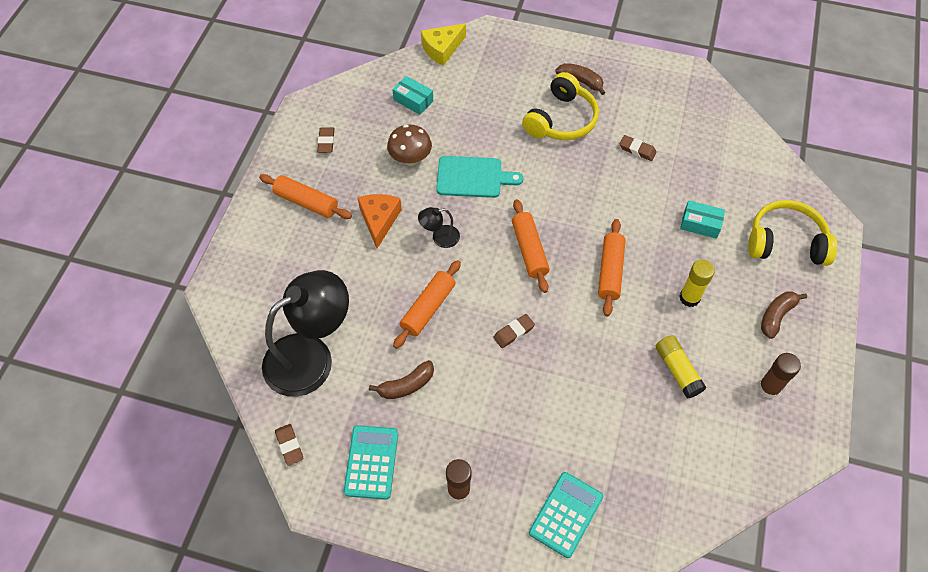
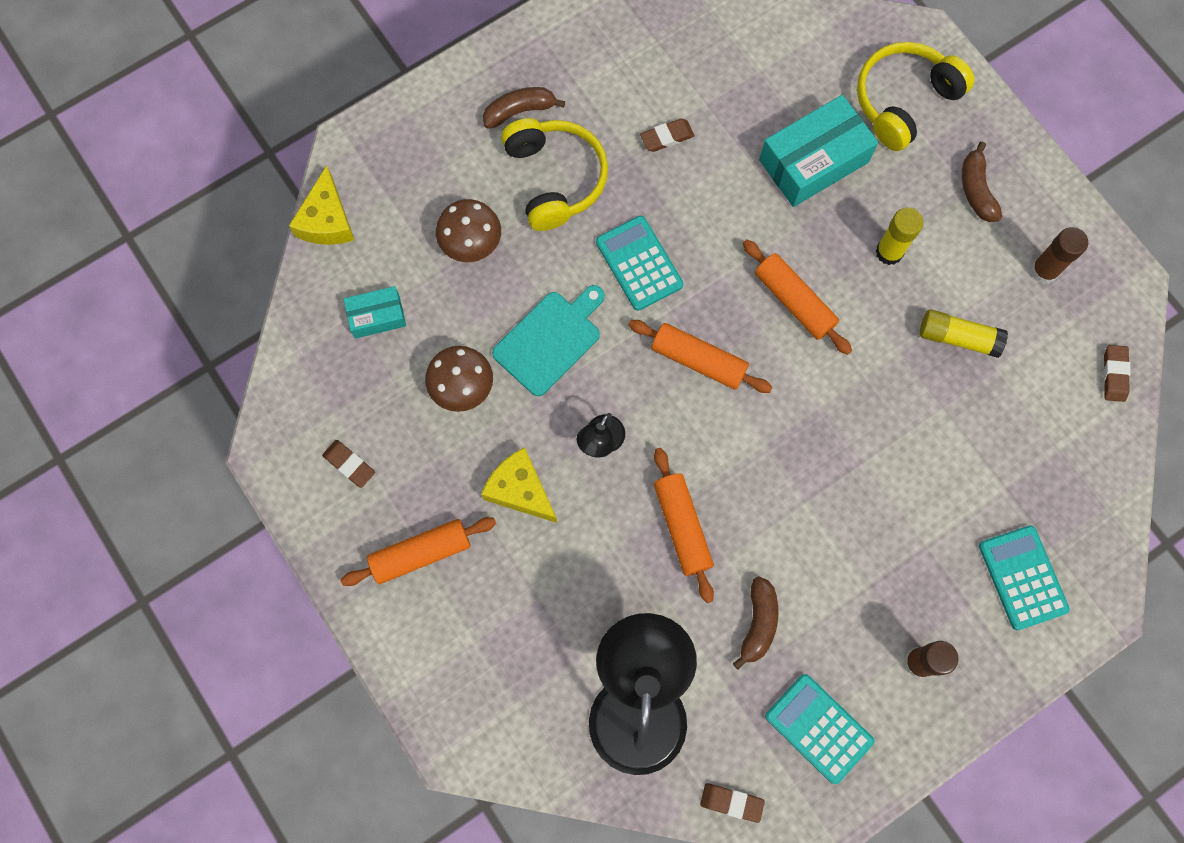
camera: 50 degrees left, 15 degrees up
(379, 220) = (520, 490): orange cheese -> yellow cheese
(489, 110) = (471, 244): none -> brown mushroom
(513, 332) = (785, 461): brown eraser -> brown eraser (1114, 374)
(555, 186) = (639, 263): none -> turquoise calculator
(700, 224) = (813, 161): turquoise box -> turquoise box, size x1.82

